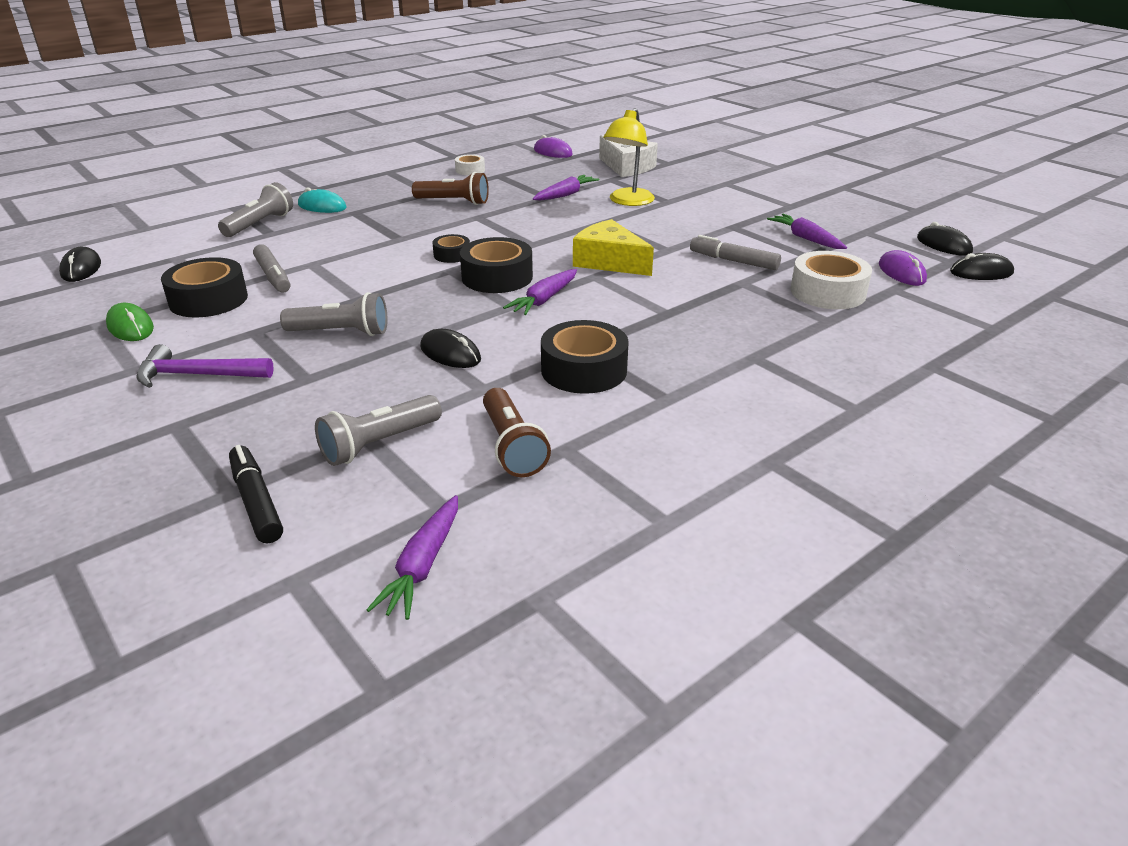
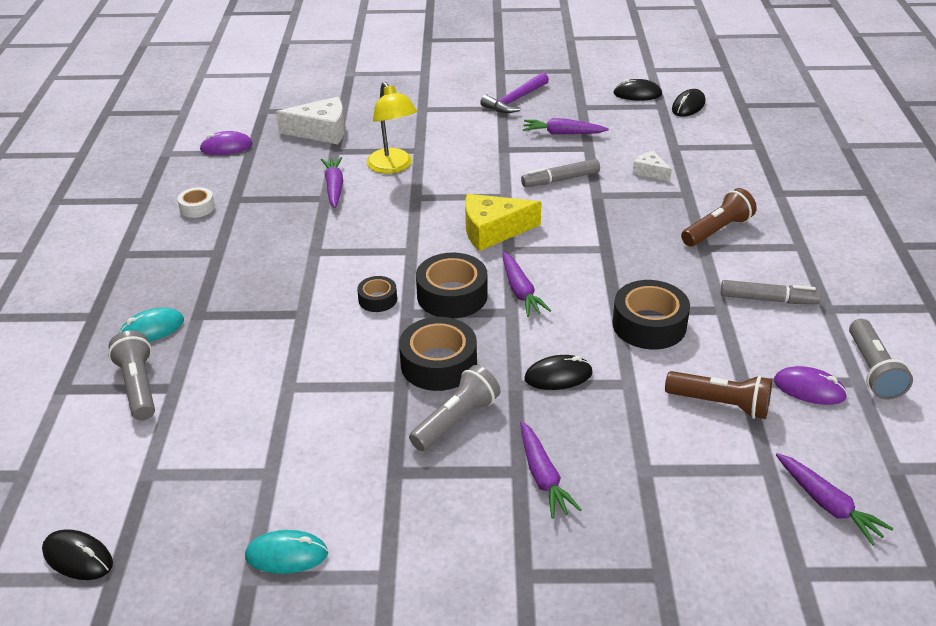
camera: 50 degrees left, 5 degrees up
(130, 327) = (286, 555): green mouse -> turquoise mouse
(197, 375) = (444, 535): purple hammer -> purple hammer (515, 100)
(208, 300) = (287, 481): black tape -> black tape (438, 364)
(256, 502) = (687, 562): black marker -> none
(273, 276) = (286, 420): grey marker -> grey marker (768, 299)
(308, 391) = (543, 476): none -> purple carrot
(379, 444) = (660, 467): grey flashlight -> grey flashlight (873, 370)
(454, 202) = (261, 249): brown flashlight -> brown flashlight (717, 230)
(828, 292) = (650, 172): white tape -> white cheese
(901, 272) = (655, 131): purple mouse -> purple mouse (809, 389)

